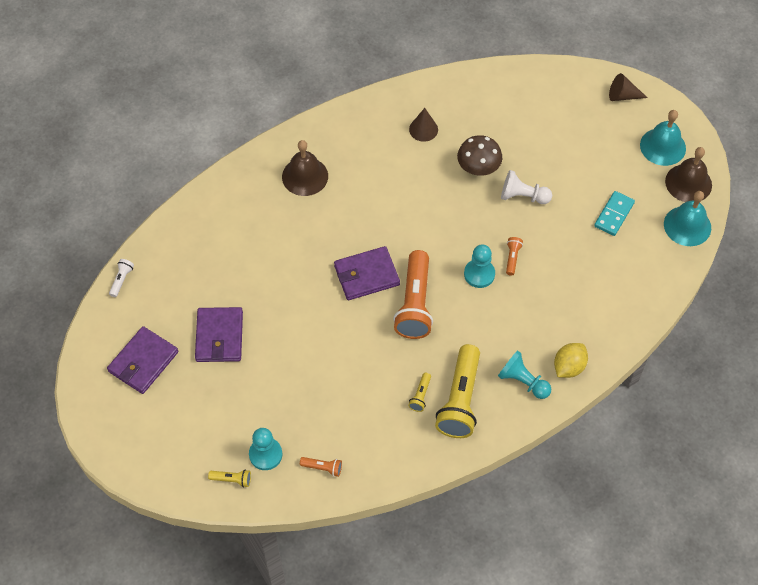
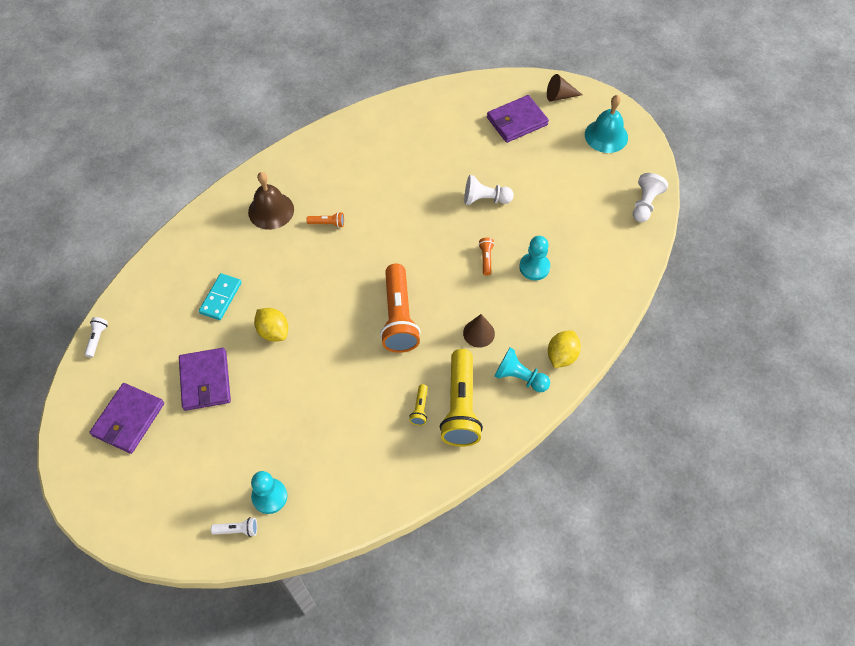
camera: 10 degrees left, 0 degrees up
(232, 479) = (237, 530): yellow flashlight -> white flashlight
(290, 299) = (273, 332): none -> yellow lemon
(323, 468) = (331, 501): orange flashlight -> orange flashlight (327, 223)
(366, 275) = (346, 296): purple wallet -> purple wallet (517, 121)
(423, 129) = (379, 151): brown cone -> brown cone (479, 333)
(478, 168) = (438, 180): brown mushroom -> none
(479, 274) = (457, 279): turquoise pawn -> turquoise pawn (534, 267)
(614, 214) = (574, 204): turquoise domino -> turquoise domino (220, 298)
(687, 226) = (645, 204): turquoise bell -> white pawn
(688, 183) = (637, 165): brown bell -> none

